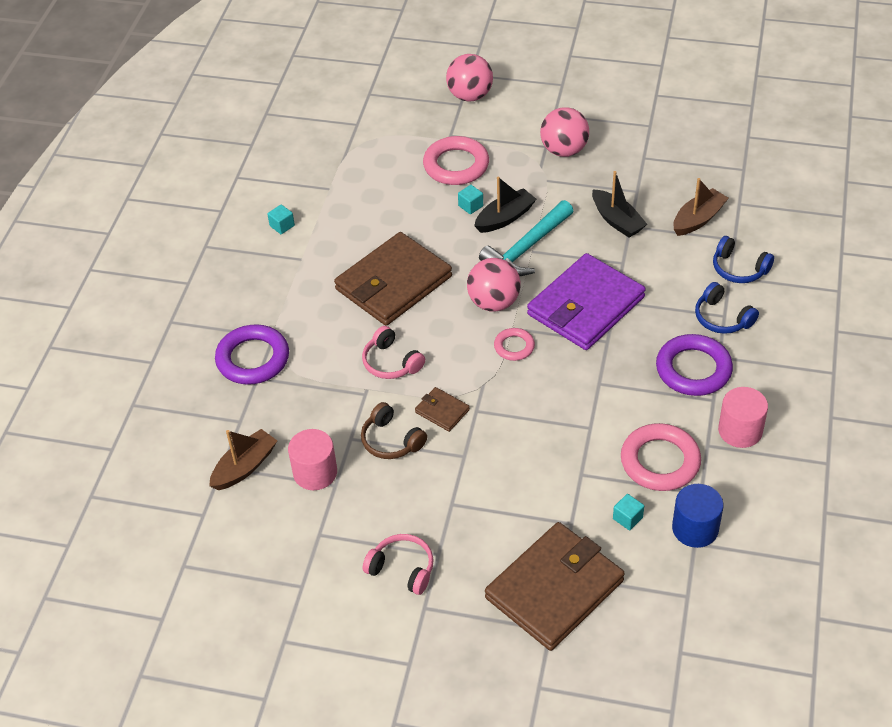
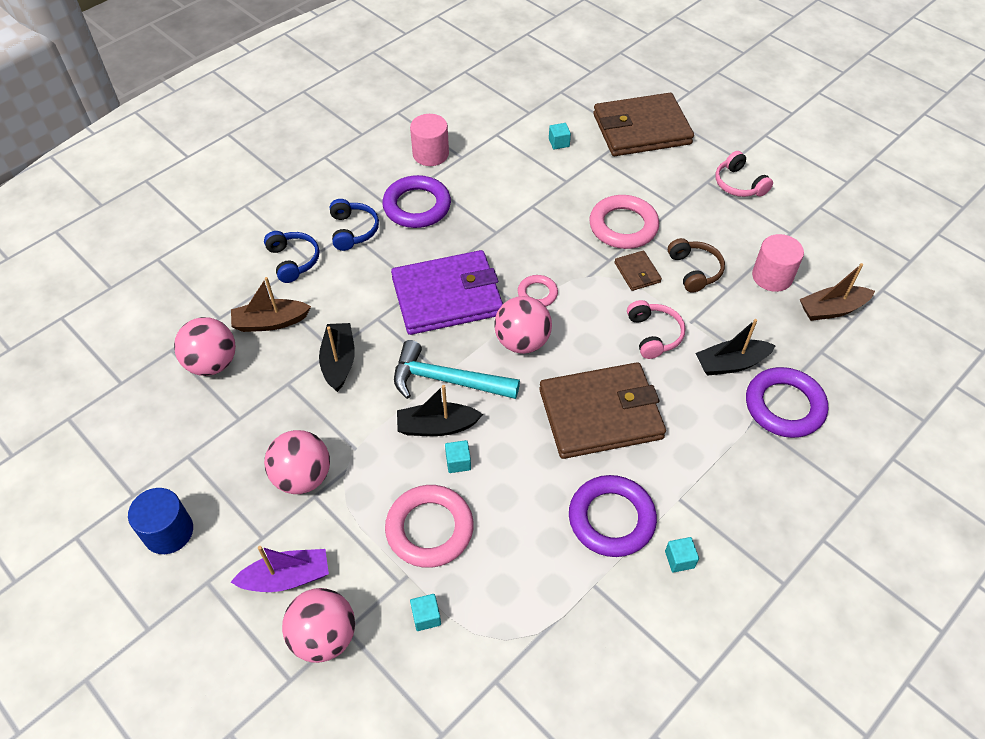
camera: 150 degrees left, 5 degrees up
(313, 371) = (731, 363): none -> black boat
(341, 225) = (611, 519): none -> purple ring
(420, 129) = (426, 617): none -> turquoise cube
(518, 106) = (287, 578): none -> purple boat
(526, 248) = (446, 380): turquoise hammer -> turquoise hammer turned 150 degrees counterclockwise
(660, 461) = (504, 162): pink ring -> pink ring (623, 226)
(695, 528) = (521, 118): blue cylinder -> blue cylinder (168, 532)
(704, 176) = (212, 363): none -> pink ball

